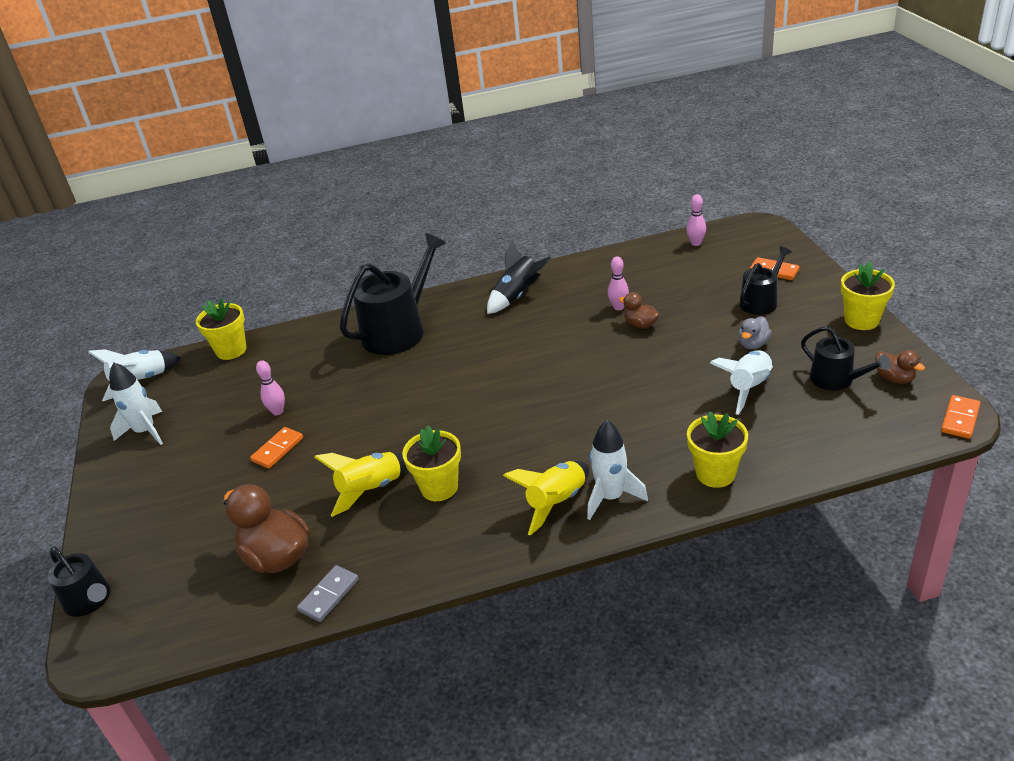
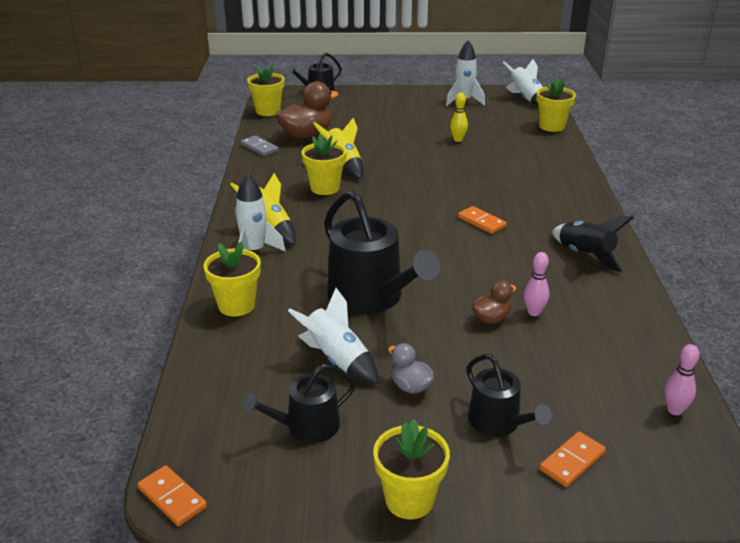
camera: 100 degrees right, 5 degrees down
(179, 638) = (268, 111): none -> yellow flower pot
(277, 411) = (458, 140): pink bowling pin -> yellow bowling pin
(277, 449) = (412, 138): orange domino -> orange domino (481, 222)
(399, 330) = (548, 191): black watering can -> black watering can (371, 297)
(894, 378) = (276, 476): brown duck -> none

